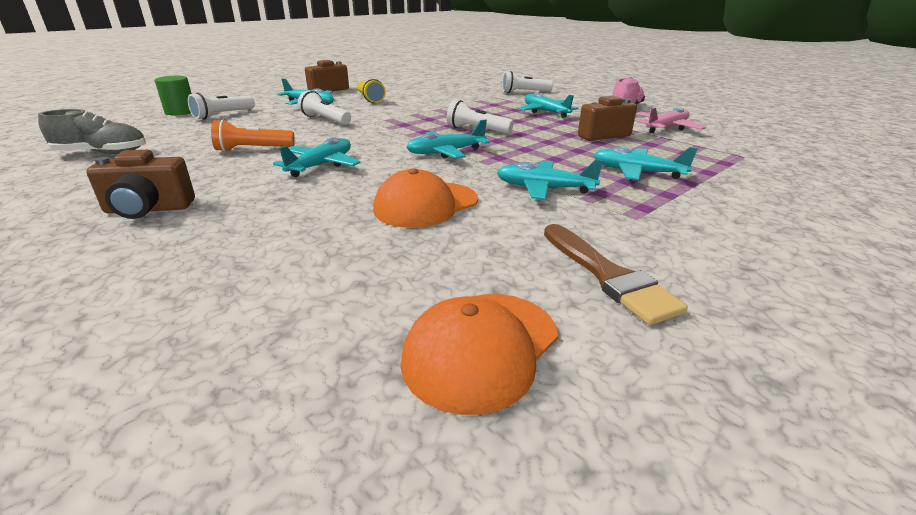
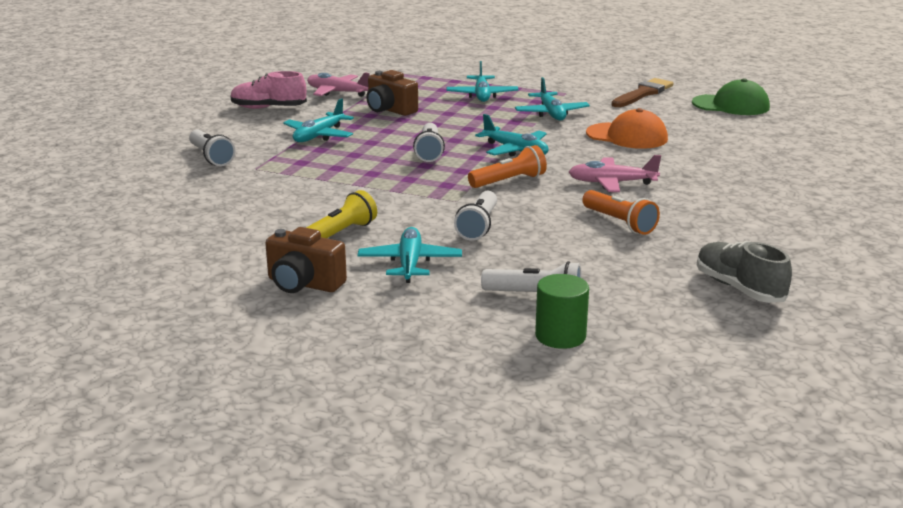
camera: 115 degrees left, 5 degrees down
(148, 209) = (769, 206): brown camera -> none
(321, 165) = (612, 183): turquoise plane -> pink plane
(382, 138) = (509, 181): none -> orange flashlight
(481, 348) = (731, 105): orange cap -> green cap

